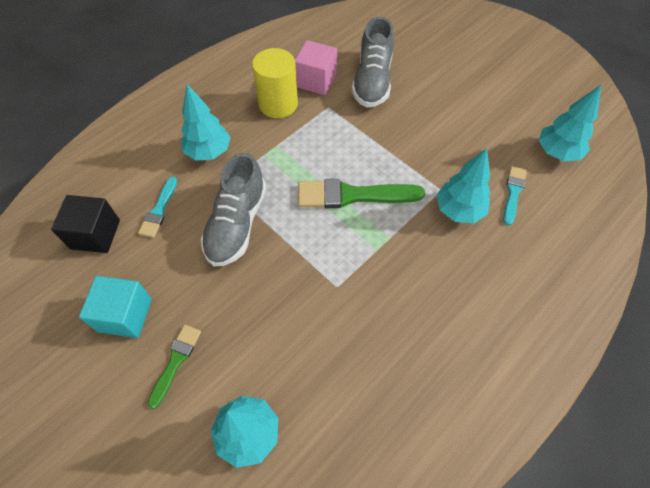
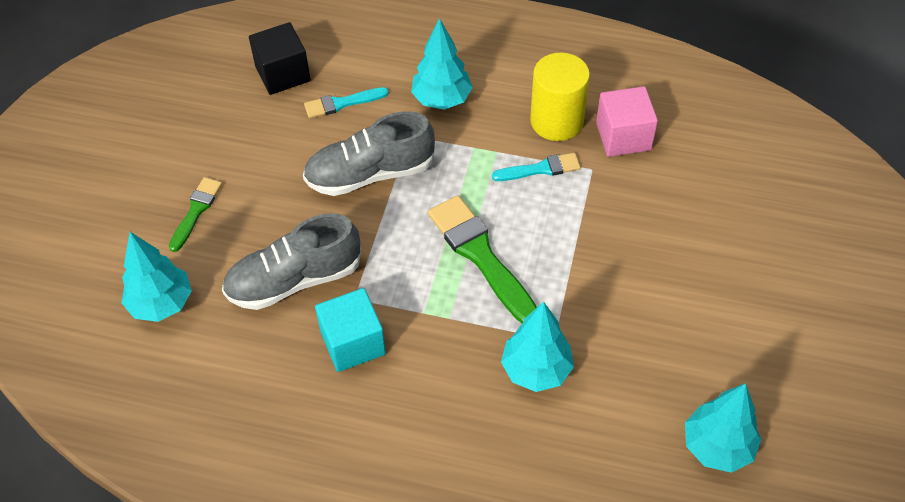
camera: 60 degrees right, 5 degrees down
(125, 315) = (217, 147): turquoise cube -> turquoise cube (353, 343)
(176, 361) = (196, 211): green brush -> green brush turned 60 degrees counterclockwise
(372, 81) = (672, 191): grey shoe -> grey shoe (294, 280)
(513, 193) = (607, 419): turquoise brush -> turquoise brush (540, 169)

